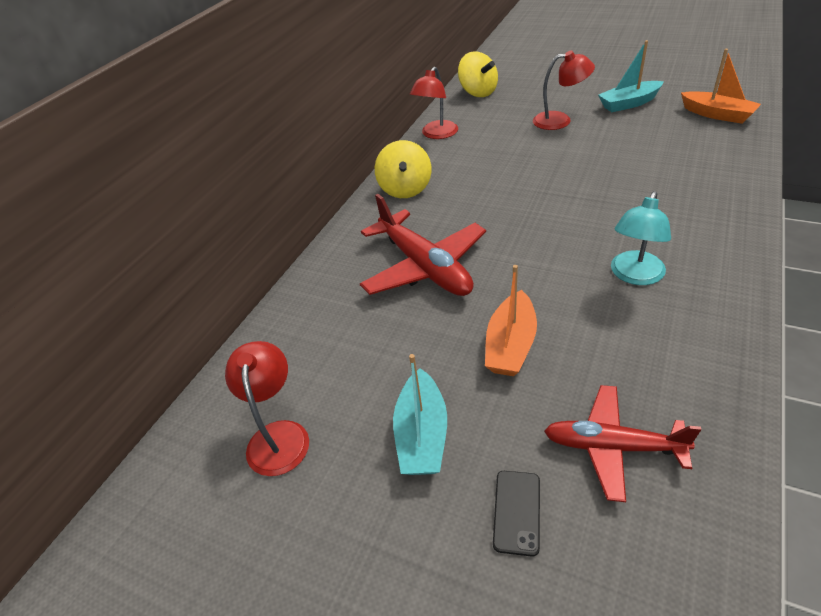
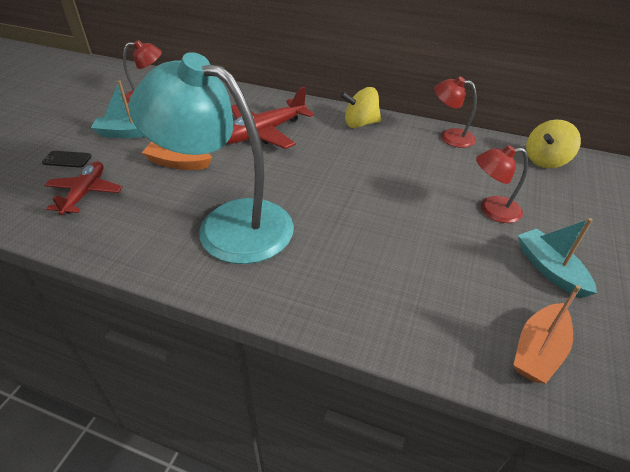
camera: 80 degrees right, 0 degrees up
(560, 120) = (492, 210): red lamp -> red lamp turned 90 degrees clockwise
(634, 276) = (228, 224): turquoise lamp -> turquoise lamp, size x2.17

